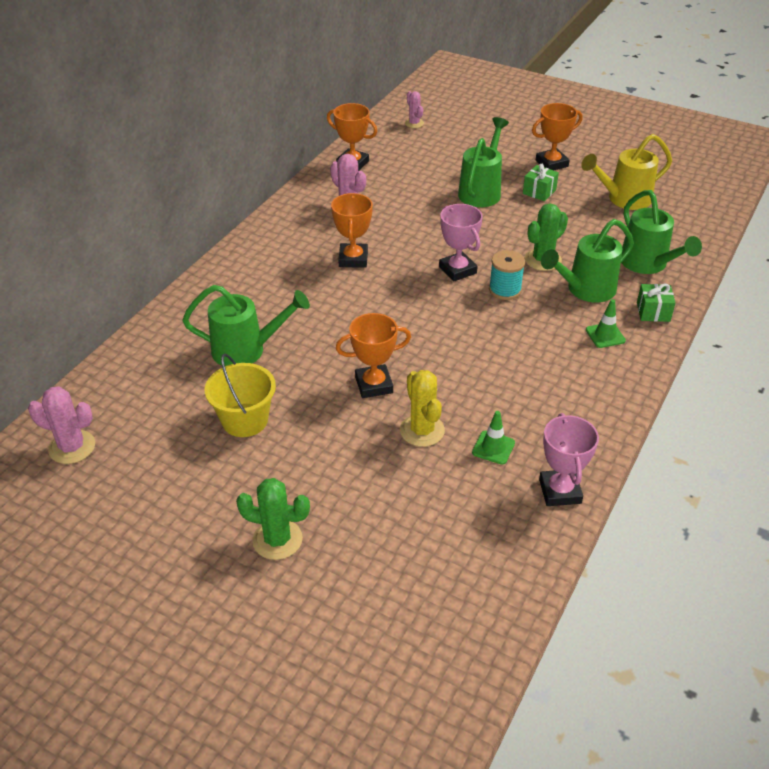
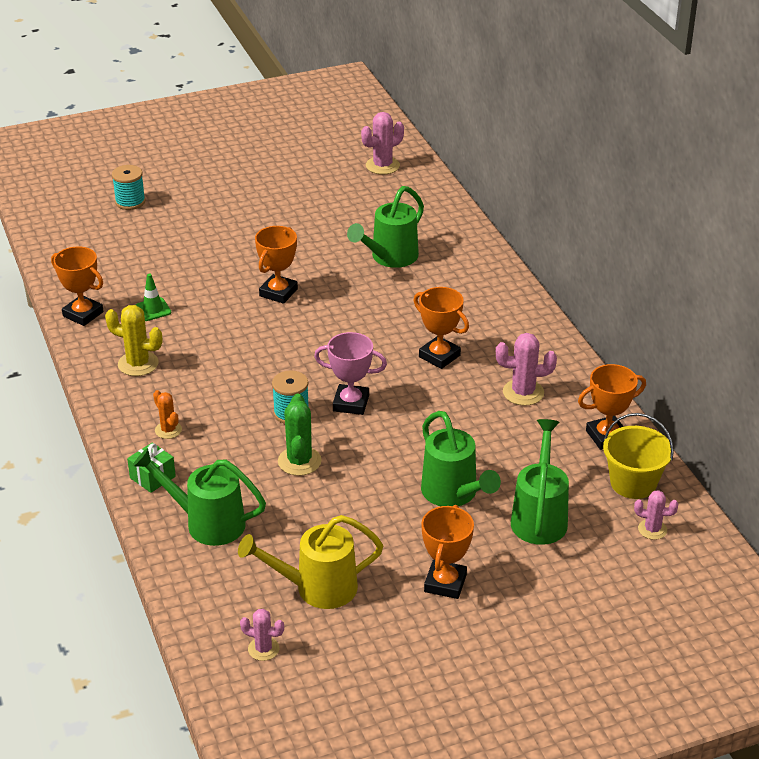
camera: 130 degrees right, 5 degrees down
(245, 420) = (319, 230): yellow bucket -> yellow bucket (633, 483)
(277, 539) = (208, 203): green cactus -> none
(344, 615) = (130, 202): none -> turquoise spool
(422, 430) = (209, 290): yellow cactus -> yellow cactus (138, 364)
(539, 192) = (404, 534): green gift -> none
(560, 491) = (83, 314): pink trophy -> orange trophy
(585, 290) = (229, 458): green watering can -> green watering can (539, 517)
(605, 335) = (168, 430): green traffic cone -> orange cactus
(623, 199) = (317, 588): yellow watering can -> yellow watering can turned 120 degrees counterclockwise
(687, 194) = (263, 649): none -> pink cactus

